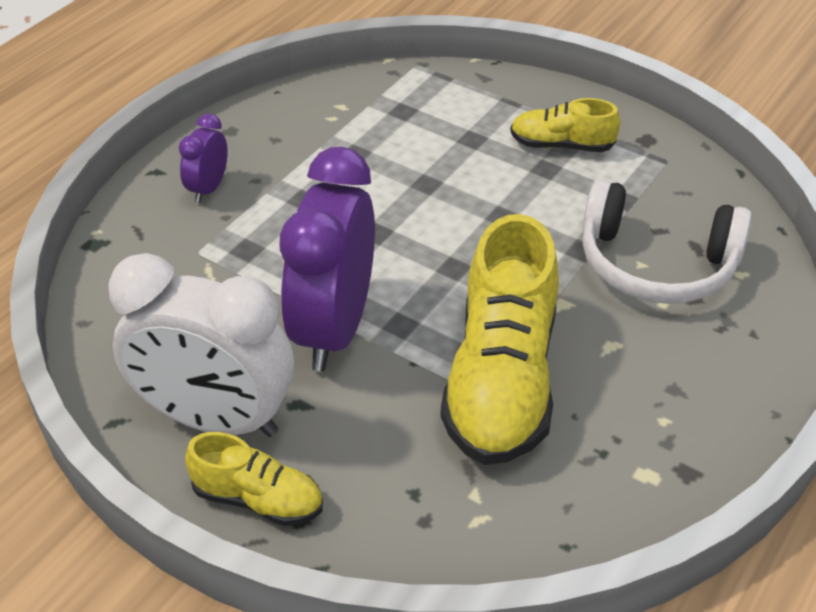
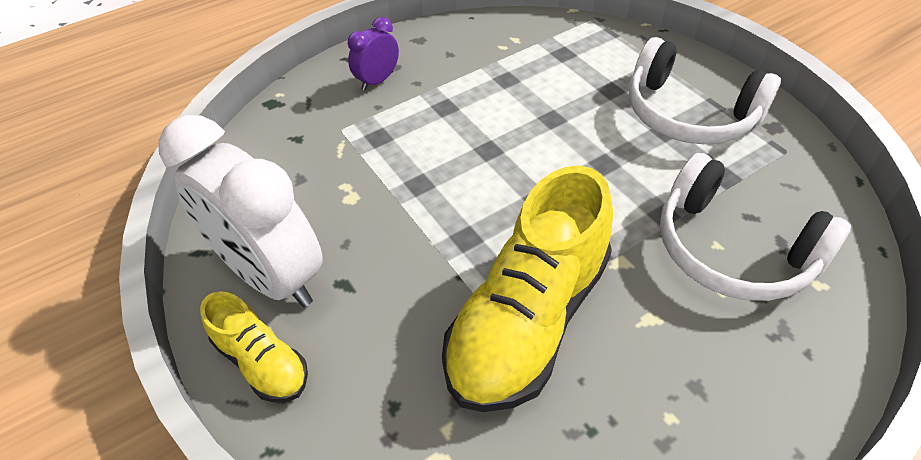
camera: 25 degrees right, 5 degrees up
(333, 329) = (408, 225): purple clock -> none
(561, 145) = (689, 113): yellow shoe -> white headphones

